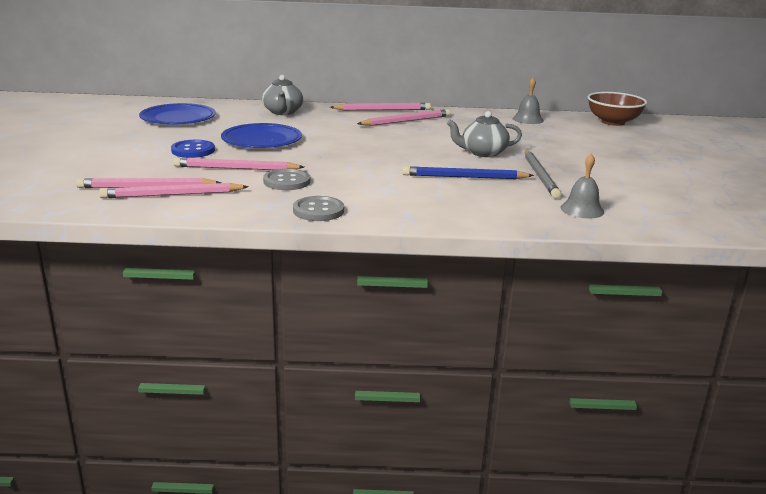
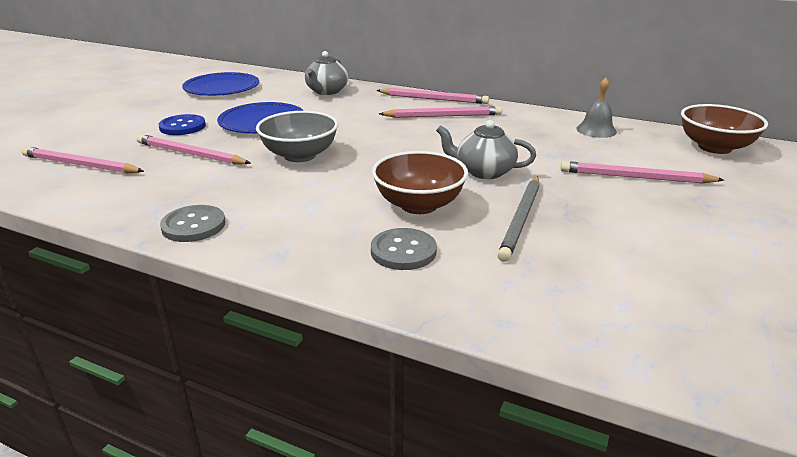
camera: 25 degrees right, 5 degrees up
(172, 195) = (88, 178): pink pencil -> pink pencil (635, 177)
(287, 181) = (215, 179): grey button -> grey button (403, 251)
(331, 159) = (300, 155): none -> grey bowl
(464, 177) = (419, 205): blue pencil -> brown bowl
(582, 209) = (521, 289): grey bell -> none

